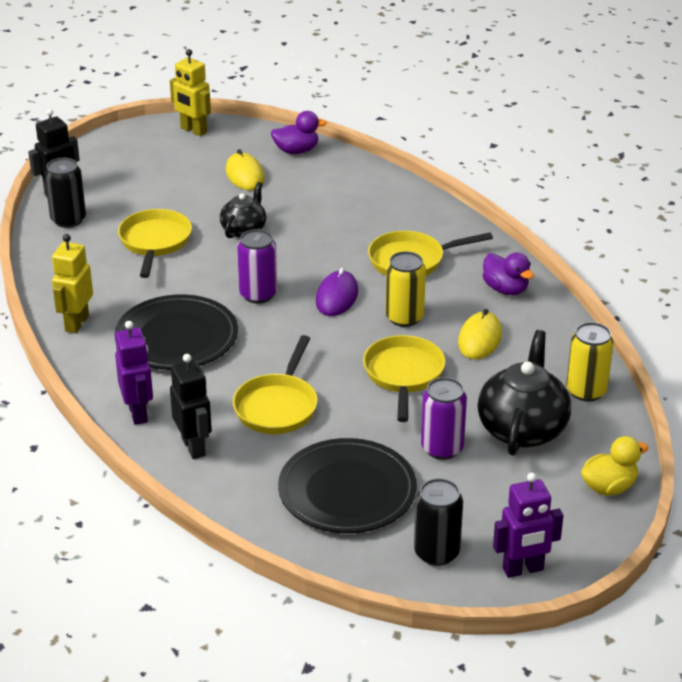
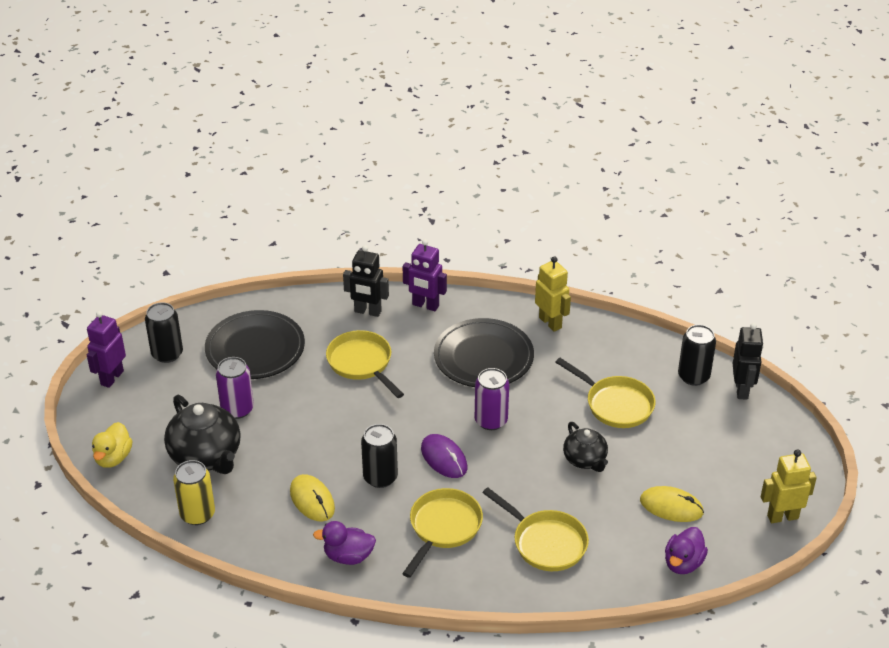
camera: 130 degrees right, 5 degrees up
(403, 375) = (322, 436): yellow pan -> yellow pan (545, 542)
(404, 317) = (380, 477): yellow can -> black can

